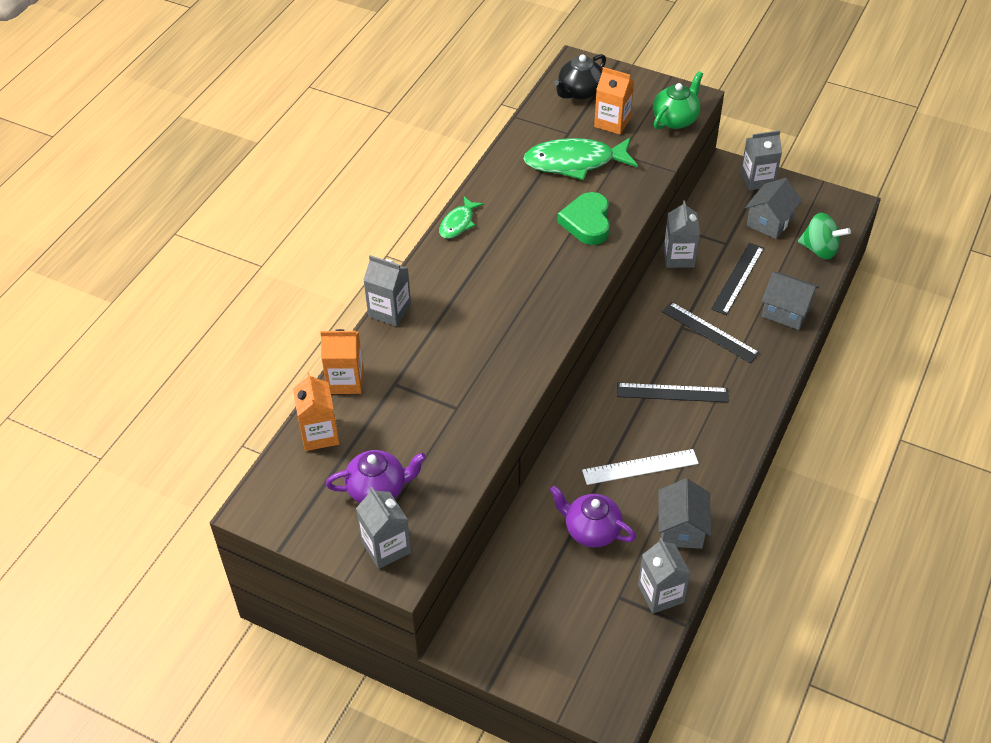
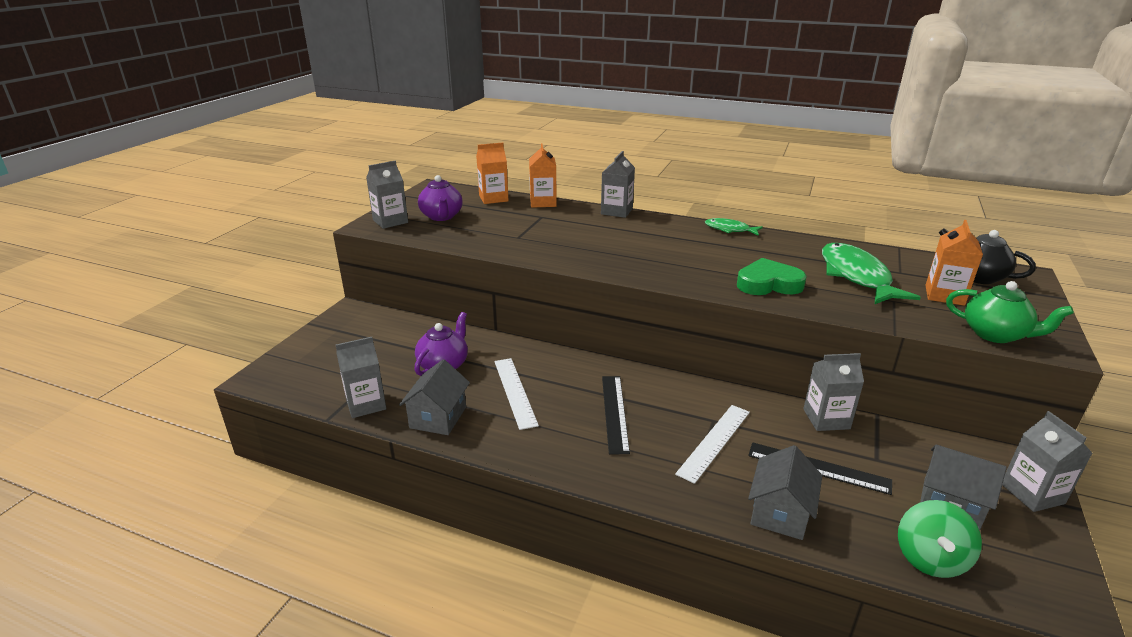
camera: 85 degrees right, 20 degrees down
(681, 528) = (438, 417): grey house -> grey house turned 75 degrees counterclockwise
(710, 332) = (714, 442): black ruler -> white ruler

